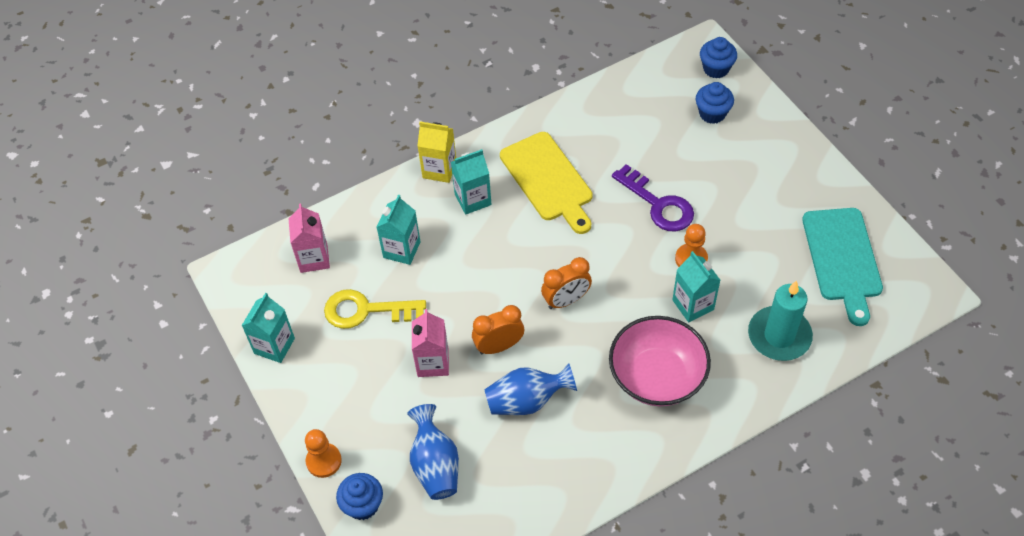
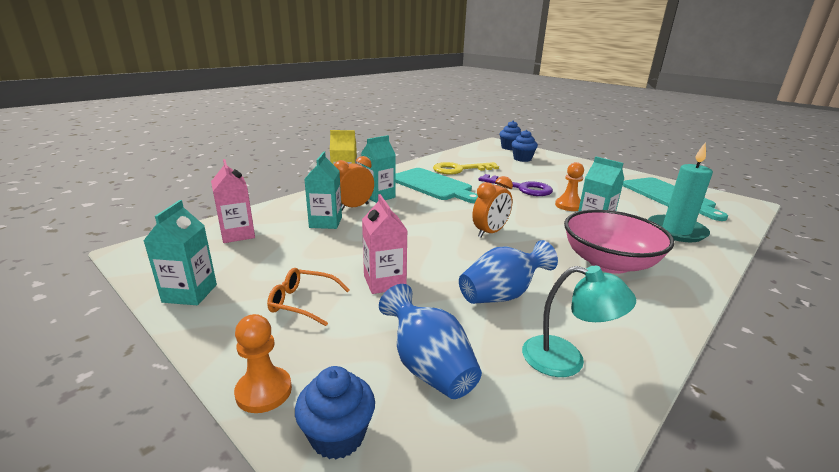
camera: 20 degrees left, 30 degrees down
(361, 376) = (303, 302): none -> orange glasses
(366, 310) = (298, 258): yellow key -> yellow key (459, 169)
(499, 346) = (447, 263): orange clock -> orange clock (354, 207)
(537, 481) = (566, 359): none -> turquoise lamp
(548, 180) = (433, 185): yellow cutting board -> turquoise cutting board

